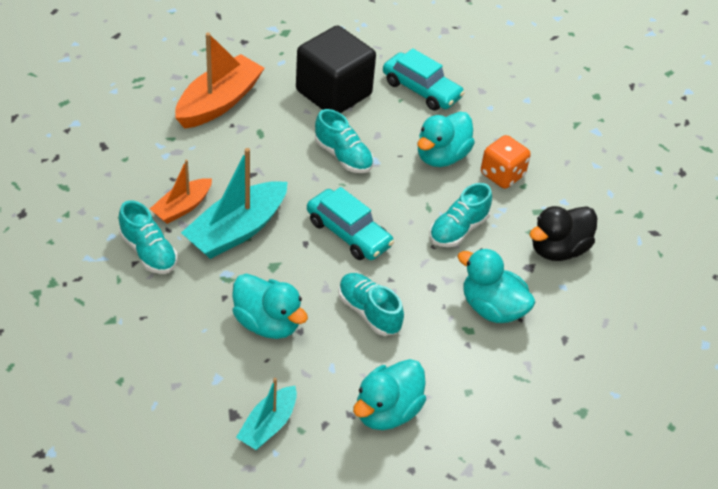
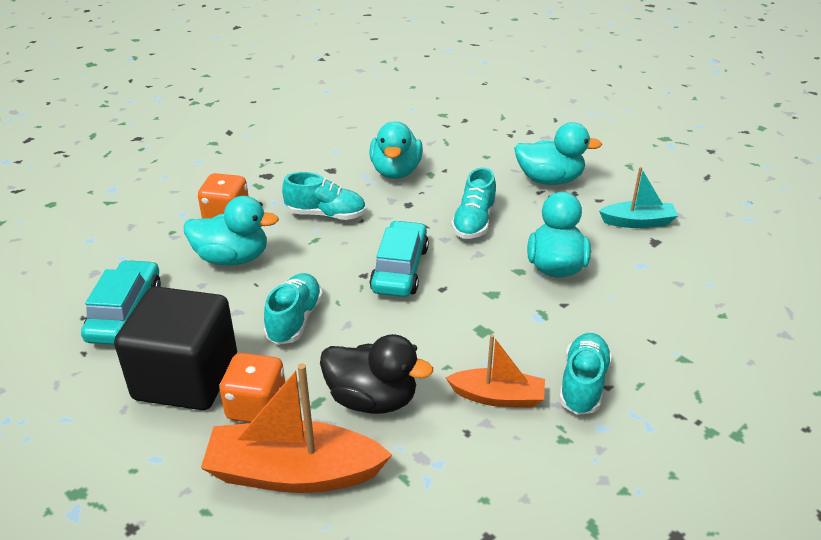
camera: 120 degrees left, 10 degrees down
(237, 230) = (480, 339): turquoise boat -> none
(281, 109) = (257, 407): none -> orange dice
(558, 249) = (295, 164): black duck -> black duck (372, 399)

